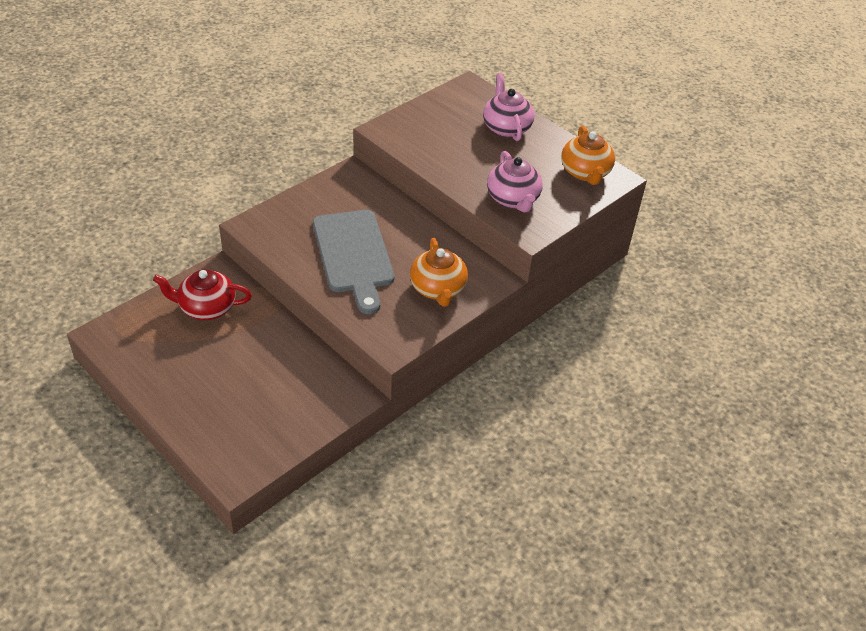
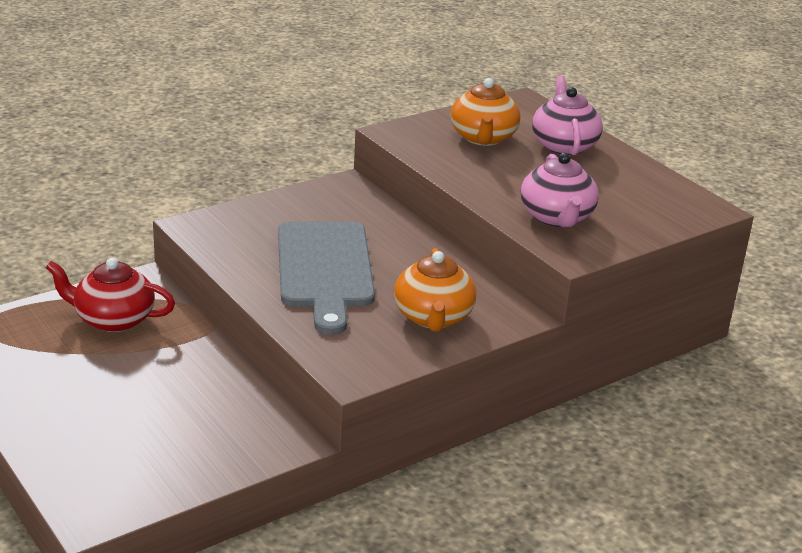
camera: 10 degrees right, 15 degrees down
(585, 172) = (666, 200): orange teapot -> orange teapot (483, 138)

